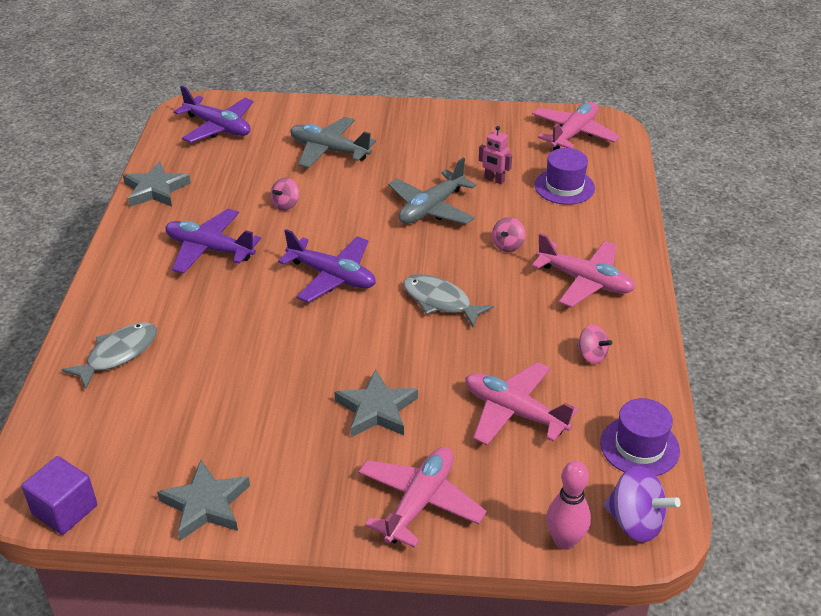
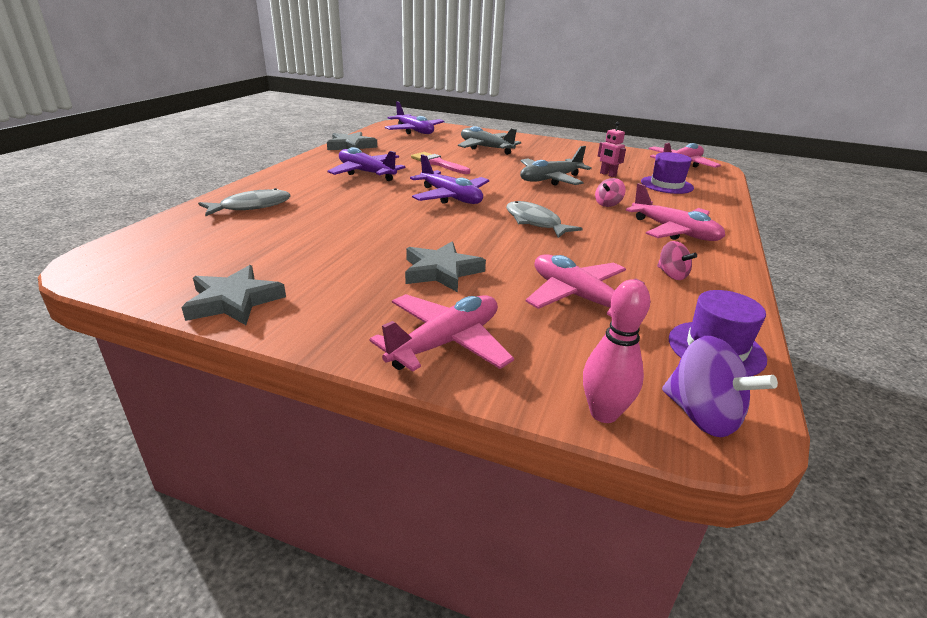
camera: 15 degrees right, 10 degrees down
(65, 510) = (111, 280): purple cube -> none
(286, 205) = (438, 163): pink spinning top -> pink brush

